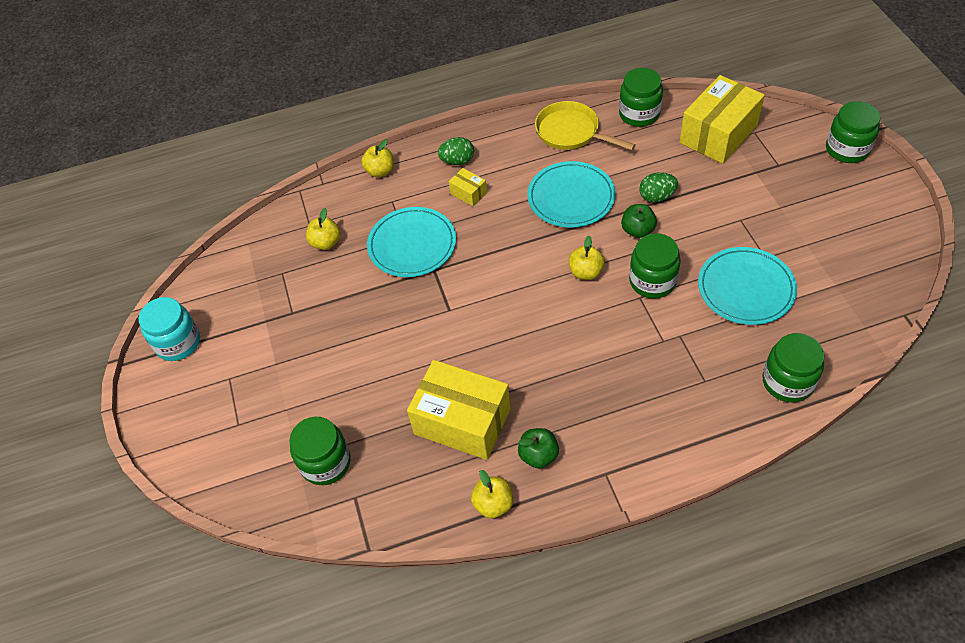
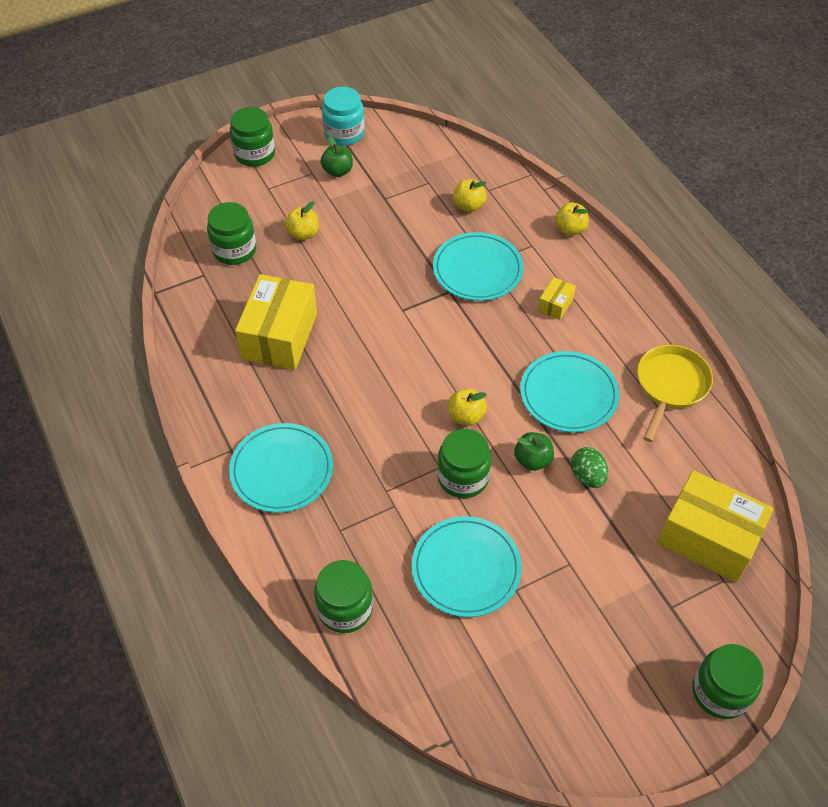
camera: 75 degrees right, 0 degrees up
(457, 161) = (599, 289): green egg -> none
(493, 504) = (199, 369): yellow apple -> yellow apple (303, 234)
(538, 455) = (247, 396): green apple -> green apple (338, 171)
(634, 427) = (282, 470): none -> turquoise plate
(639, 114) = (720, 452): green jar -> green jar (254, 154)

